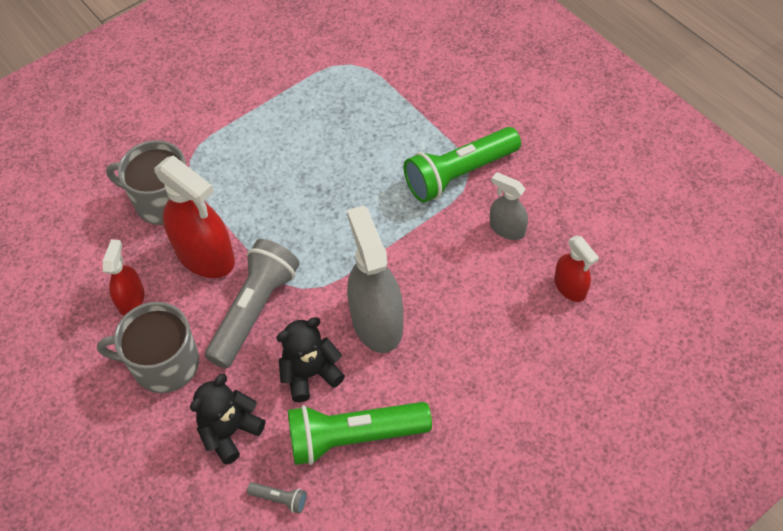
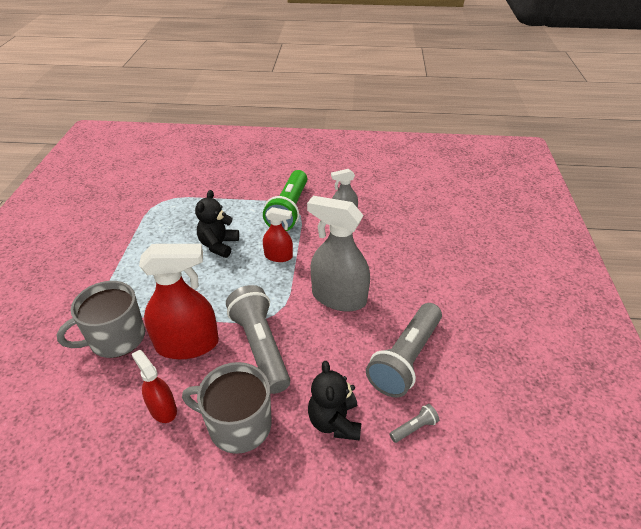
camera: 50 degrees left, 15 degrees down
(164, 364) = (238, 425): grey mug -> grey mug turned 60 degrees clockwise
(310, 374) = (338, 350): black teddy bear -> black teddy bear (218, 245)
(354, 437) = (405, 358): green flashlight -> grey flashlight
(570, 287) = (404, 218): red spray bottle -> red spray bottle (278, 256)

